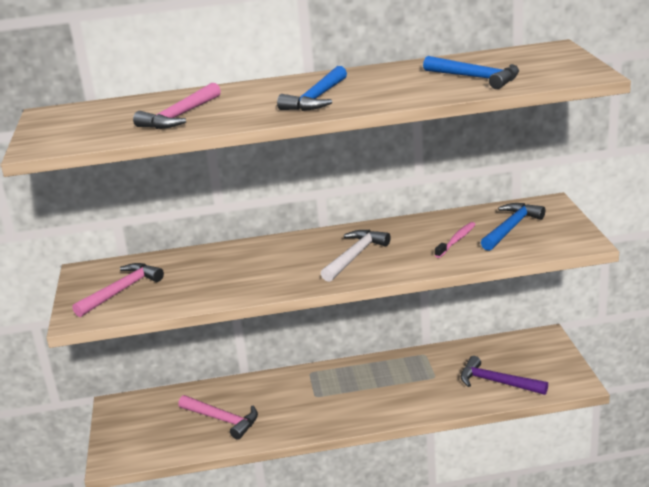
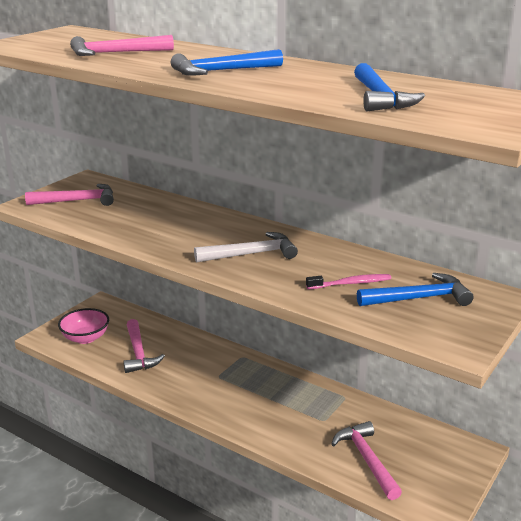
camera: 40 degrees right, 0 degrees up
(153, 438) = (85, 338): none -> pink bowl
(496, 382) = (366, 459): purple hammer -> pink hammer

